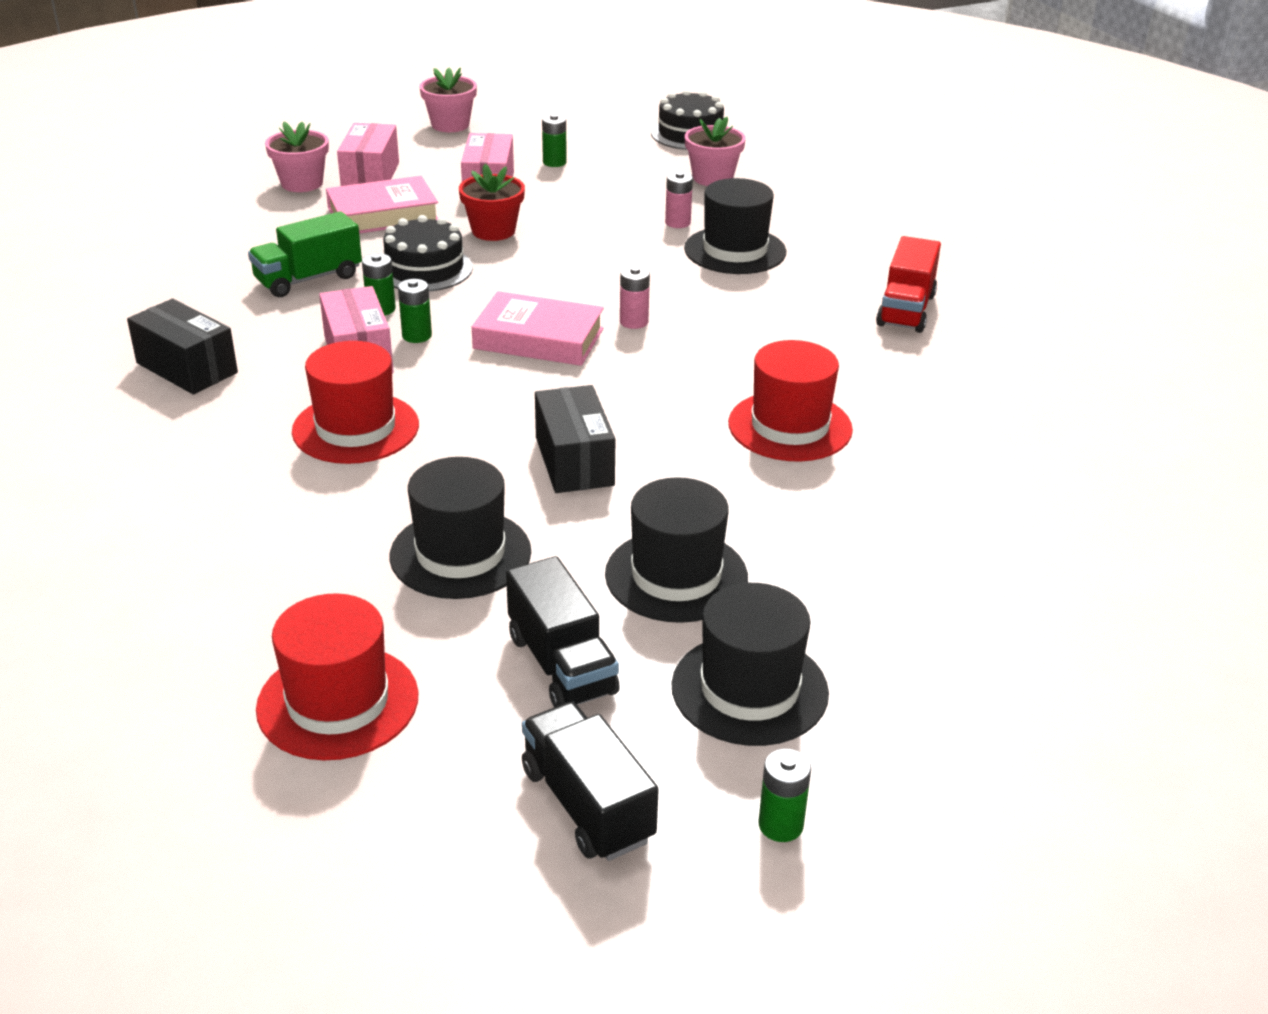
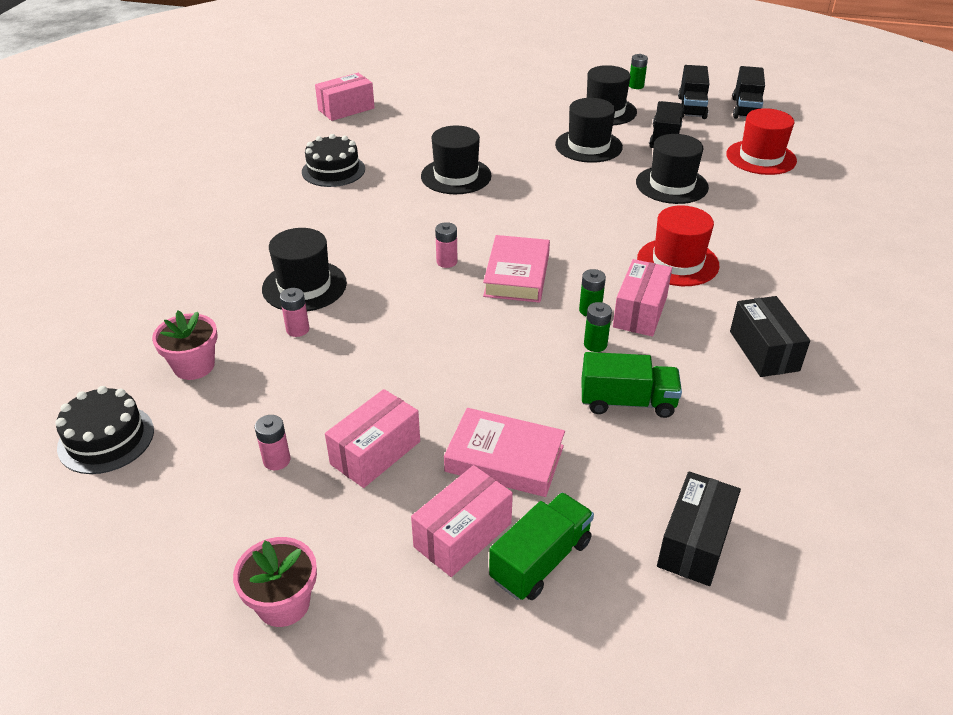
camera: 140 degrees left, 5 degrees up
(302, 183) = (540, 560): pink flower pot -> green truck
(425, 269) = (530, 370): black cake -> black cake (333, 170)
(459, 872) = (746, 109): none -> black truck
(493, 231) = (436, 389): red flower pot -> none
(538, 339) = (517, 275): pink book -> pink book turned 45 degrees clockwise
(554, 162) = (276, 460): green battery -> pink battery
(574, 461) = (578, 201): black box -> black box (695, 543)
(790, 426) = (456, 176): red hat -> black hat
(906, 310) = (291, 204): red truck -> none
(1142, 467) = (346, 109): none -> pink box

